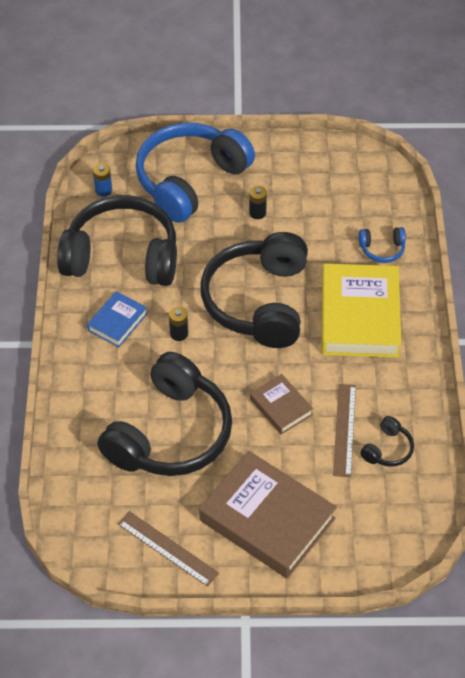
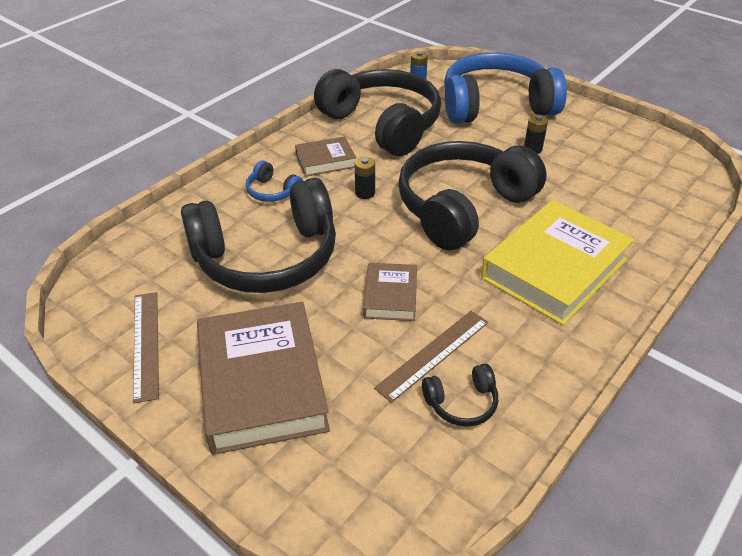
camera: 40 degrees right, 10 degrees down
(117, 322) = (325, 160): blue book -> brown book
(382, 249) = (634, 229): blue headphones -> blue headphones (272, 191)

